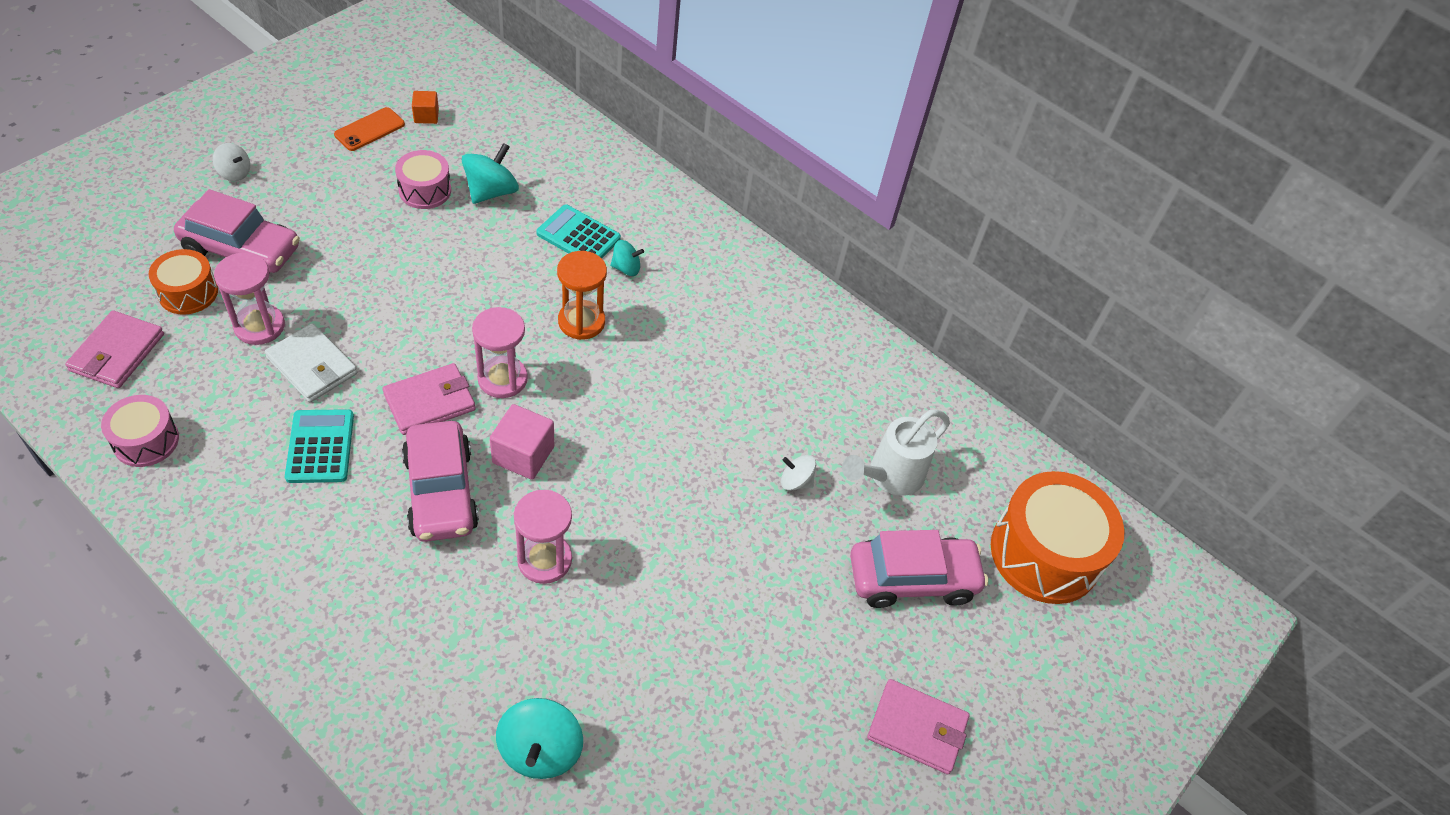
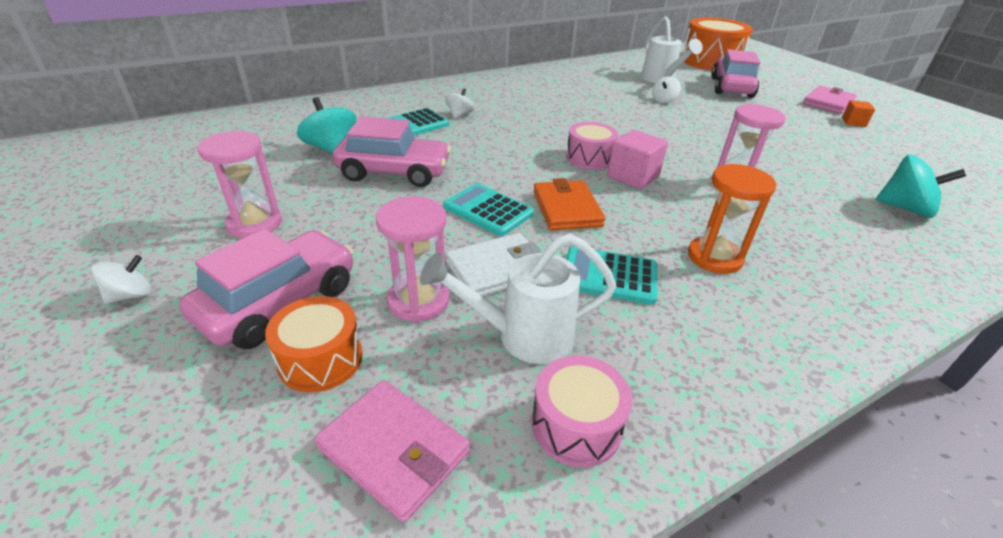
camera: 65 degrees left, 15 degrees down
(229, 397) = (522, 336): none -> white watering can
(369, 129) = (175, 194): orange phone -> none
(407, 340) = (488, 210): none -> turquoise calculator
(425, 190) = (298, 177): pink drum -> pink drum (589, 158)
(426, 116) = (195, 163): orange cube -> orange cube (853, 122)
(430, 402) = (566, 209): pink wallet -> orange wallet
(441, 492) = (669, 217): pink car -> pink car (394, 172)
(502, 379) = (551, 174): pink hourglass -> pink hourglass (254, 223)
(581, 322) = (504, 137): orange hourglass -> orange hourglass (714, 257)
(626, 268) = (459, 115): turquoise spinning top -> white spinning top

